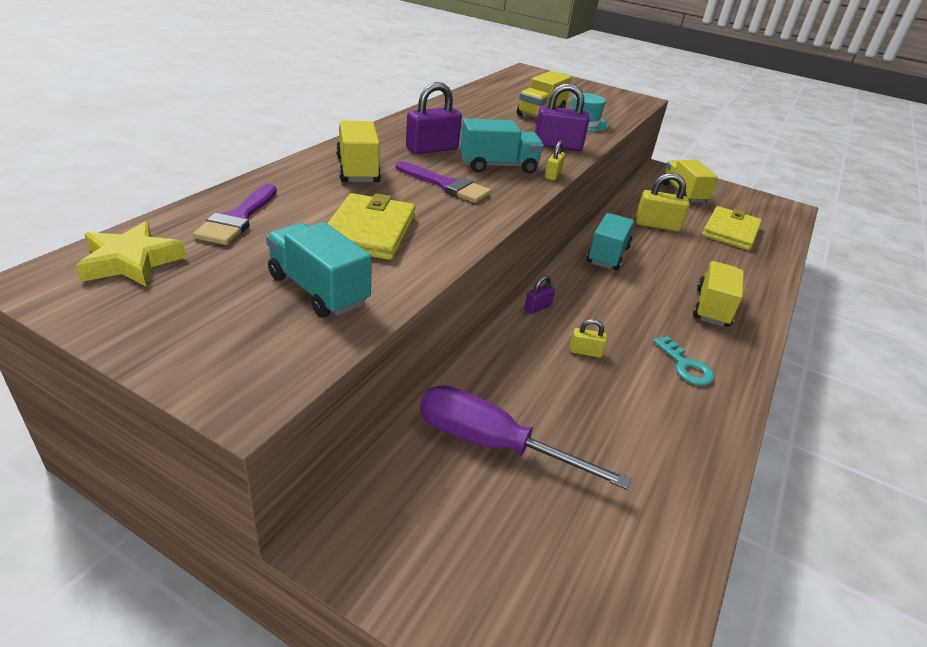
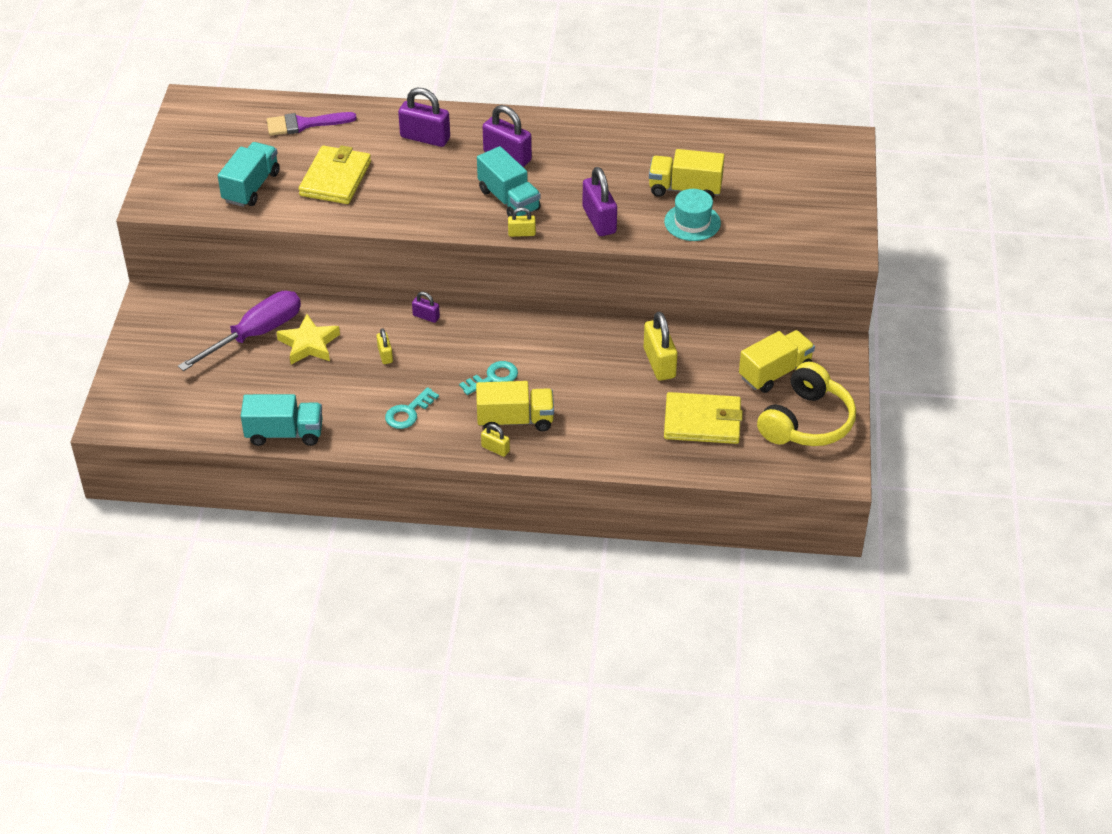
camera: 70 degrees right, 10 degrees up
(131, 261) = (227, 115): yellow star -> yellow star (309, 344)
(357, 170) = (425, 138): yellow truck -> purple padlock
(369, 231) = (335, 178): yellow wallet -> yellow wallet turned 60 degrees counterclockwise
(446, 185) = (441, 186): purple brush -> none
(492, 444) = (256, 334): purple screwdriver -> purple screwdriver turned 45 degrees clockwise
(607, 255) = (556, 339): turquoise truck -> turquoise truck (284, 433)
(648, 300) = (493, 378): none -> turquoise key
(737, 200) = (806, 422): none -> yellow headphones
(751, 331) = (495, 449): none -> yellow padlock

